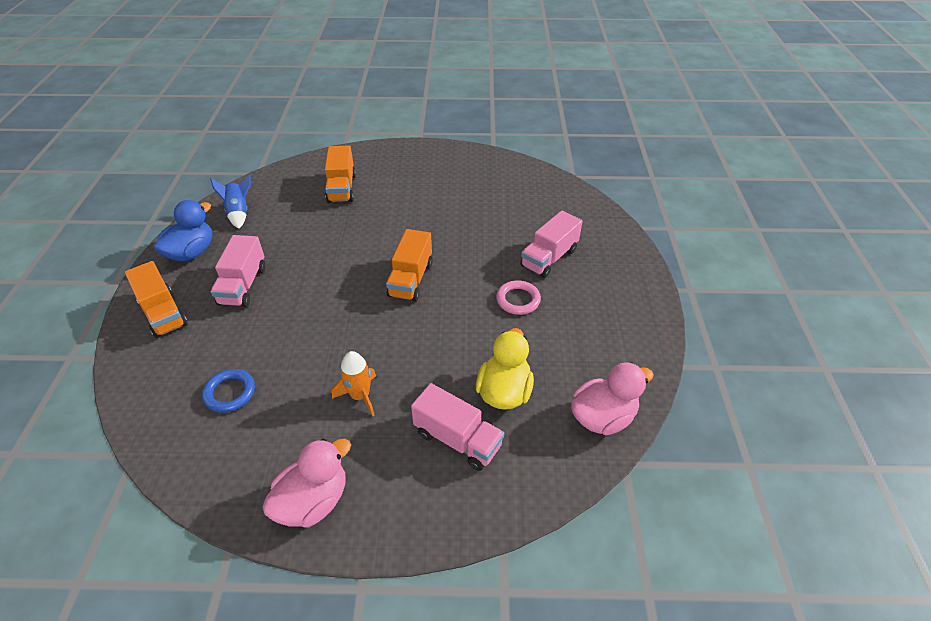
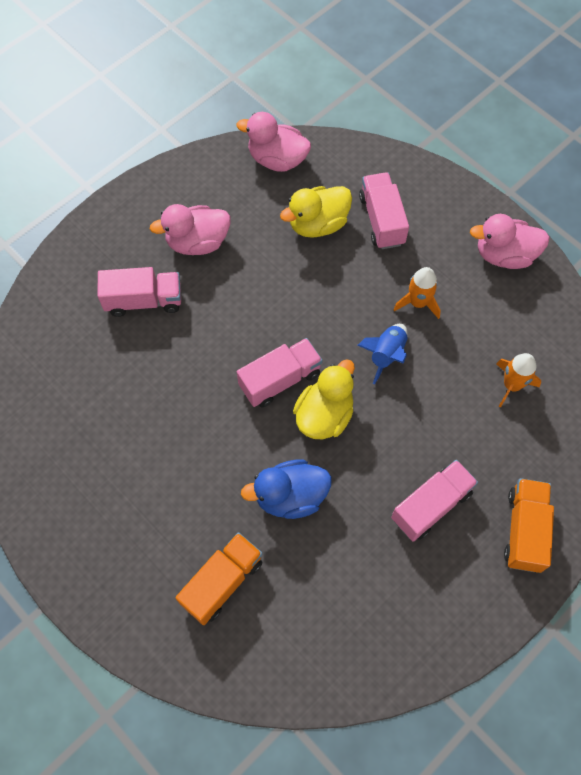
camera: 135 degrees left, 20 degrees up
(192, 252) = (453, 607): blue duck -> blue duck (290, 496)
(230, 393) = (511, 385): blue ring -> orange rocket
(239, 213) = (364, 640): blue rocket -> blue rocket (386, 354)
(361, 282) = (324, 415): none -> yellow duck
(411, 279) = (280, 380): orange truck -> pink truck
(518, 300) = (220, 284): pink ring -> none
(568, 311) = (197, 242): none -> pink duck

